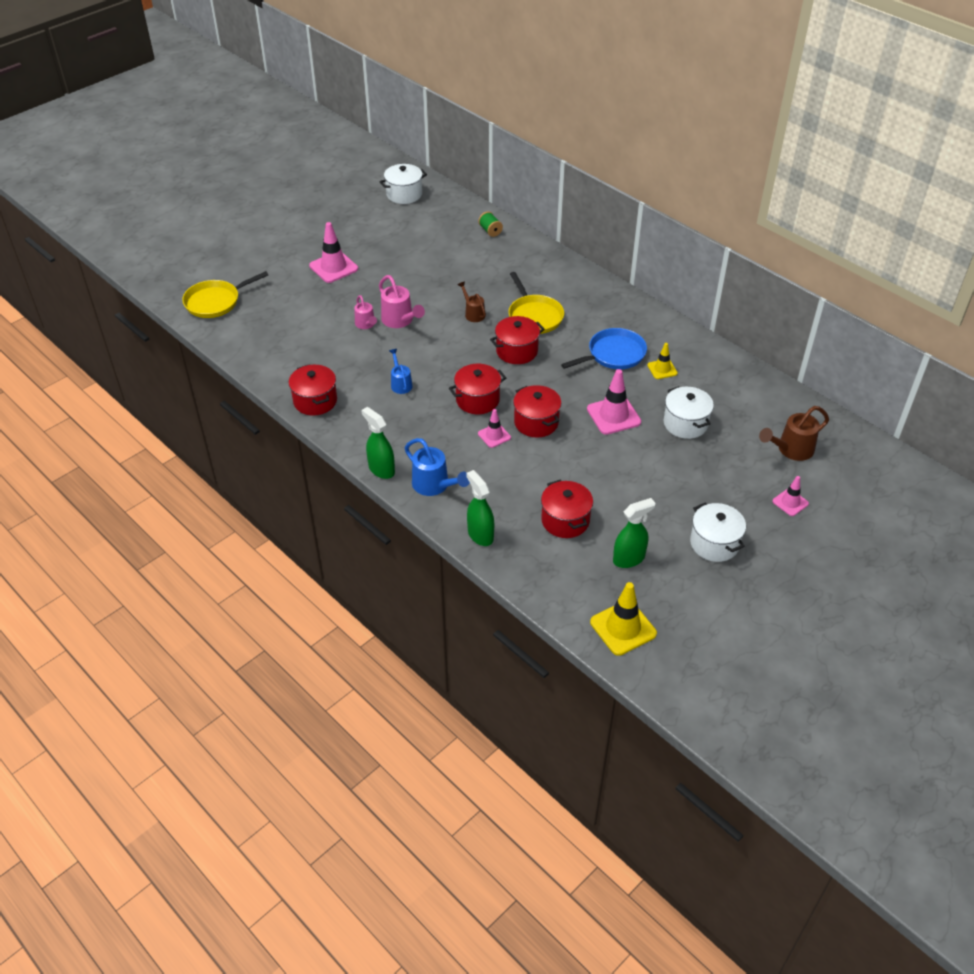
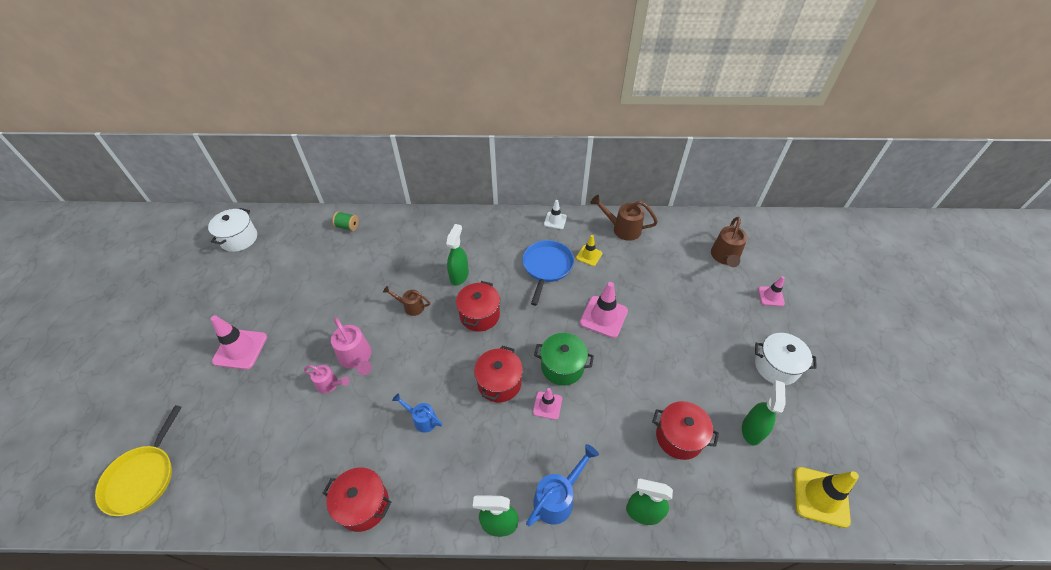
camera: 45 degrees left, 5 degrees up
(400, 321) = (357, 358): pink watering can -> pink watering can turned 45 degrees clockwise
(434, 485) = (558, 498): blue watering can -> blue watering can turned 45 degrees counterclockwise
(534, 316) = (459, 276): yellow pan -> green spray bottle
(536, 422) = (562, 366): red pot -> green pot
(668, 327) = (555, 220): none -> white traffic cone
(685, 423) = (650, 286): white pot -> none
(722, 370) = (622, 229): none -> brown watering can

